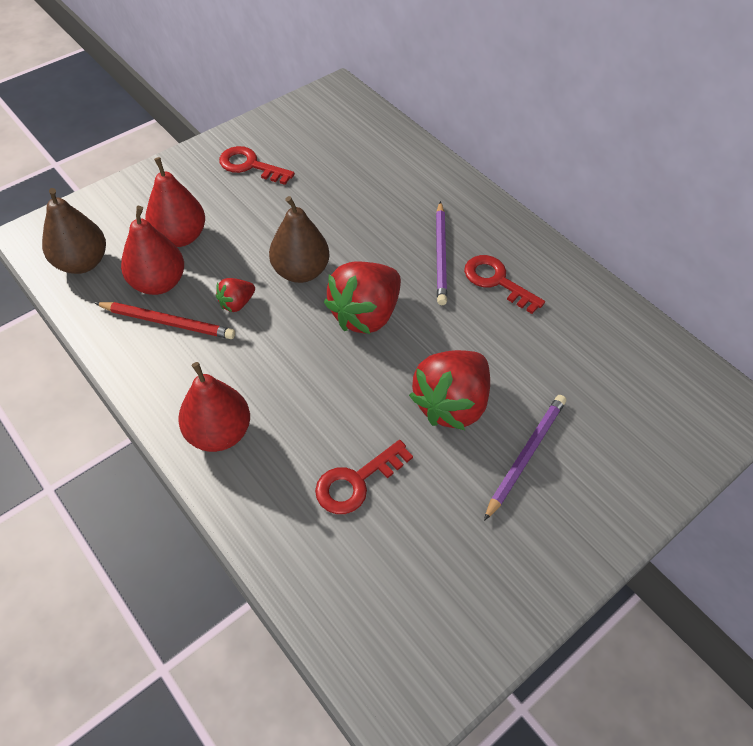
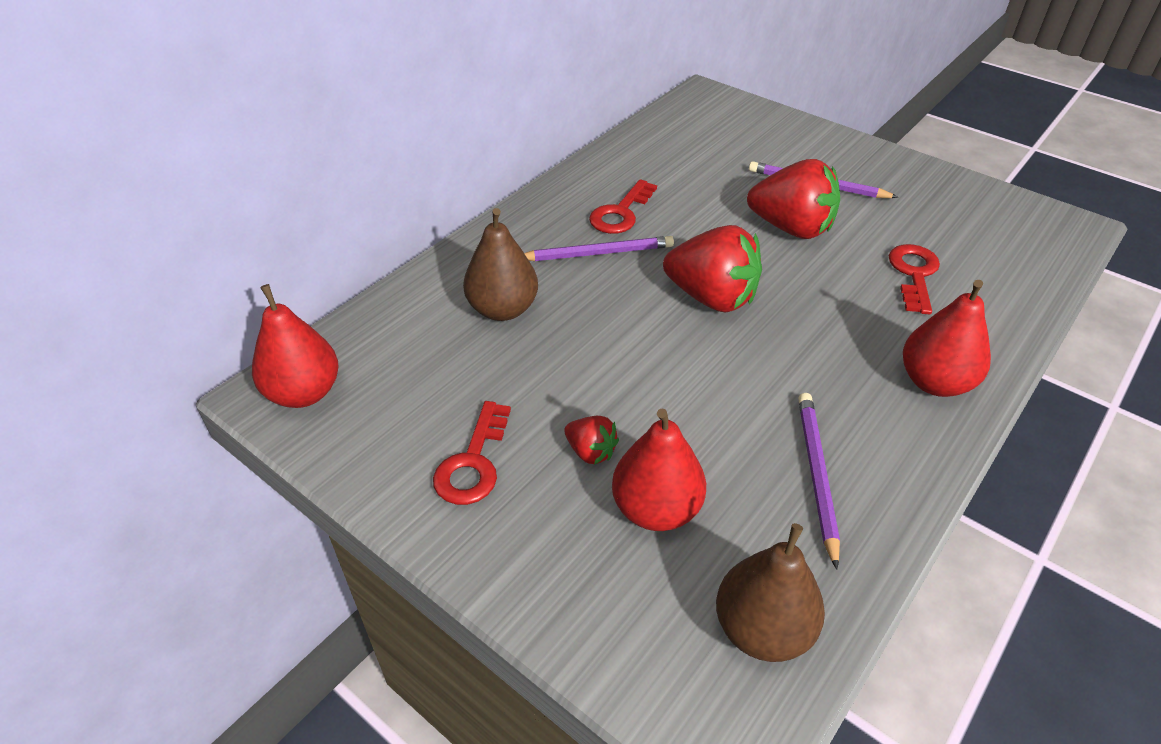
camera: 100 degrees left, 10 degrees down
(158, 283) = (755, 508): red pear -> red pear (304, 393)
(168, 322) = (816, 475): red pencil -> purple pencil
(237, 303) = (750, 411): red strawberry -> red strawberry (590, 452)
(301, 271) = (669, 362): brown pear -> brown pear (503, 309)
(356, 481) = (914, 274): red key -> red key turned 120 degrees counterclockwise

